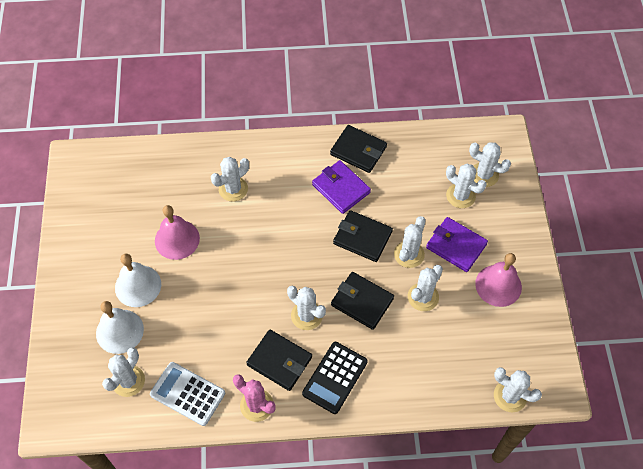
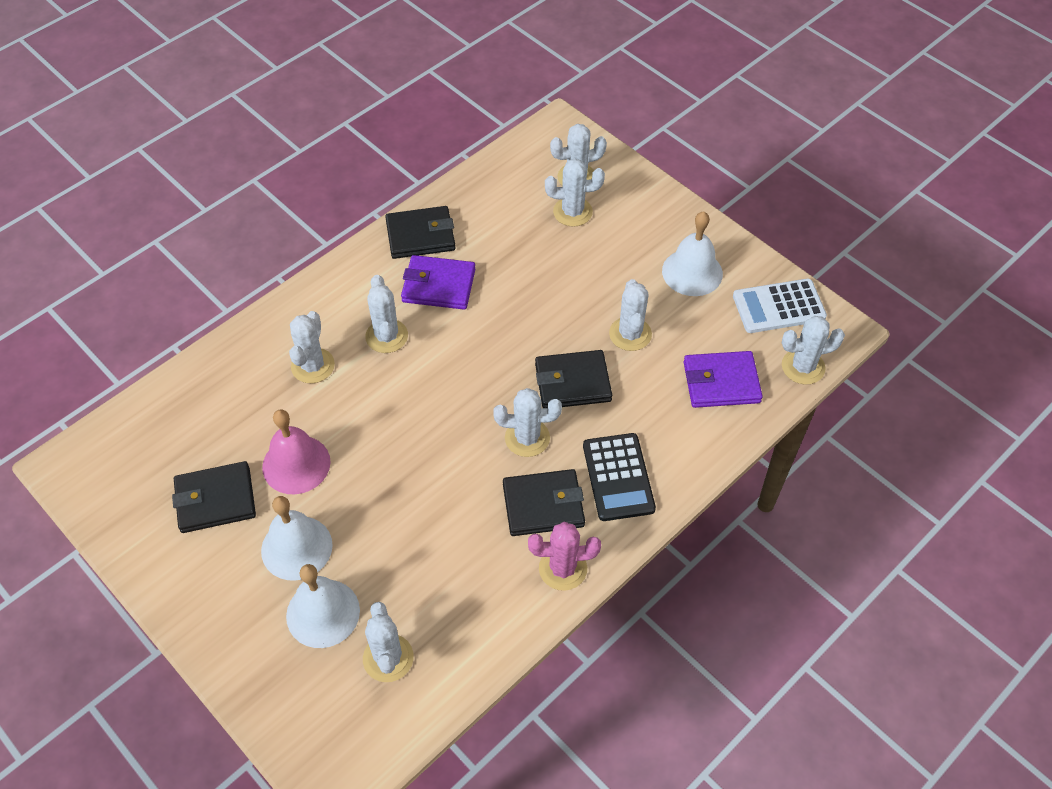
camera: 40 degrees left, 5 degrees down
(187, 394) = (473, 617): white calculator -> white calculator (778, 307)
(362, 237) = (510, 319): black wallet -> black wallet (215, 500)
(409, 254) = (575, 303): white cactus -> white cactus (386, 336)
(456, 246) = (615, 263): purple wallet -> purple wallet (721, 382)
(498, 285) = (692, 272): pink bell -> white bell

